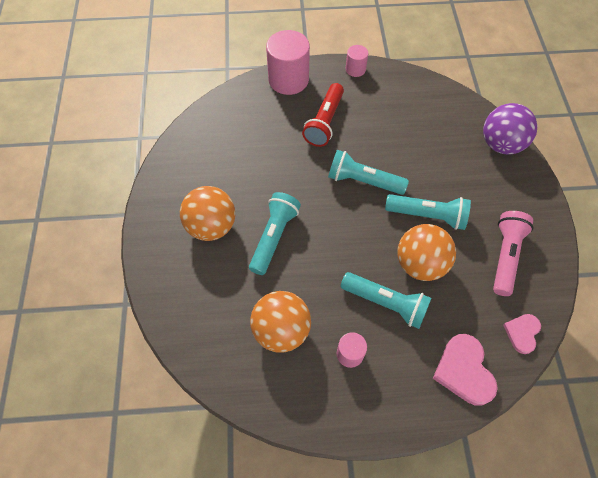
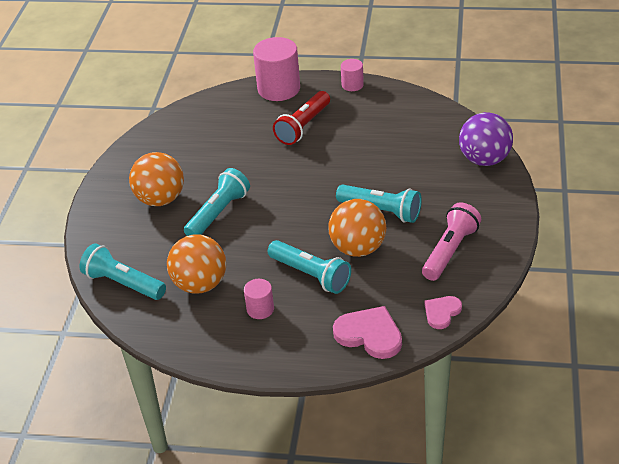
camera: 15 degrees right, 20 degrees down
(363, 181) = (325, 177): turquoise flashlight -> turquoise flashlight (123, 283)
(464, 370) = (369, 334): pink heart -> pink heart turned 120 degrees clockwise

